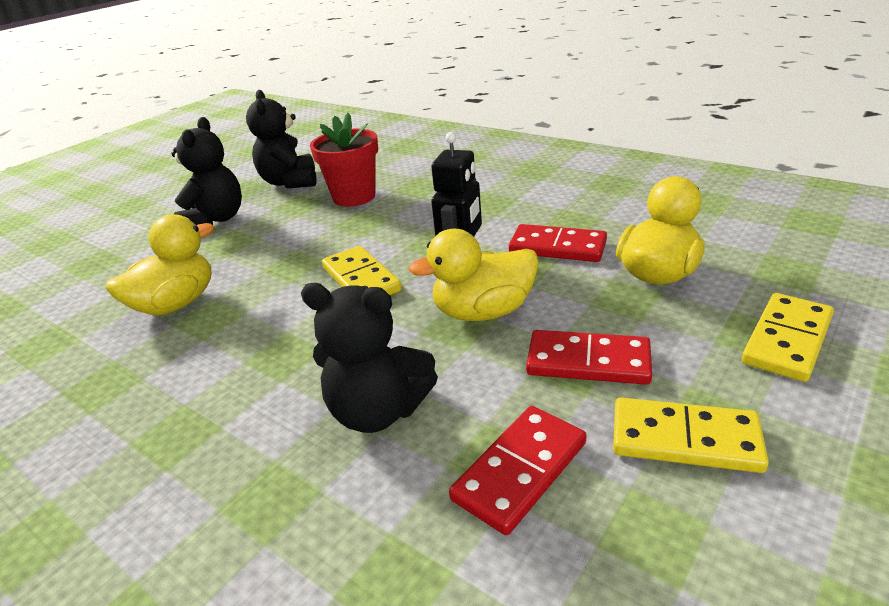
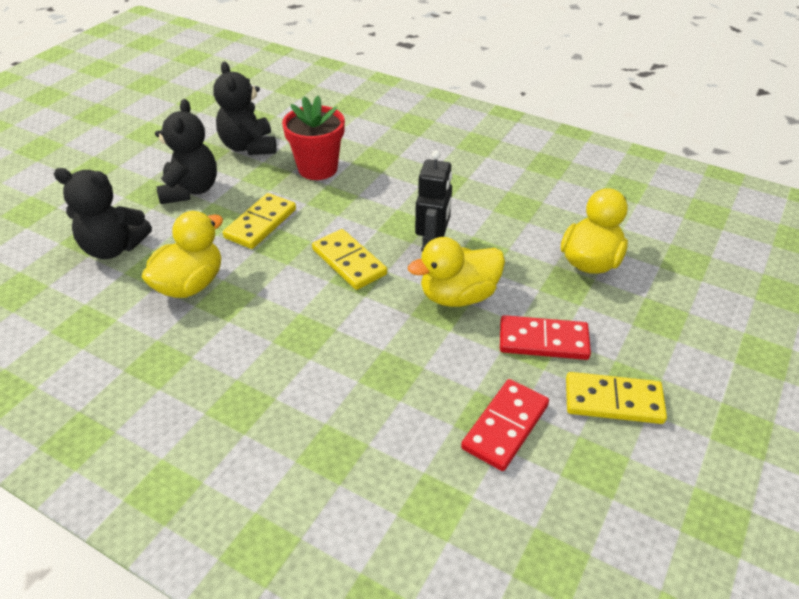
camera: 10 degrees left, 10 degrees up
(378, 411) = (394, 383): black teddy bear -> black teddy bear (113, 248)
(557, 247) = (509, 233): red domino -> none
(787, 340) = (682, 323): yellow domino -> yellow domino (261, 224)

